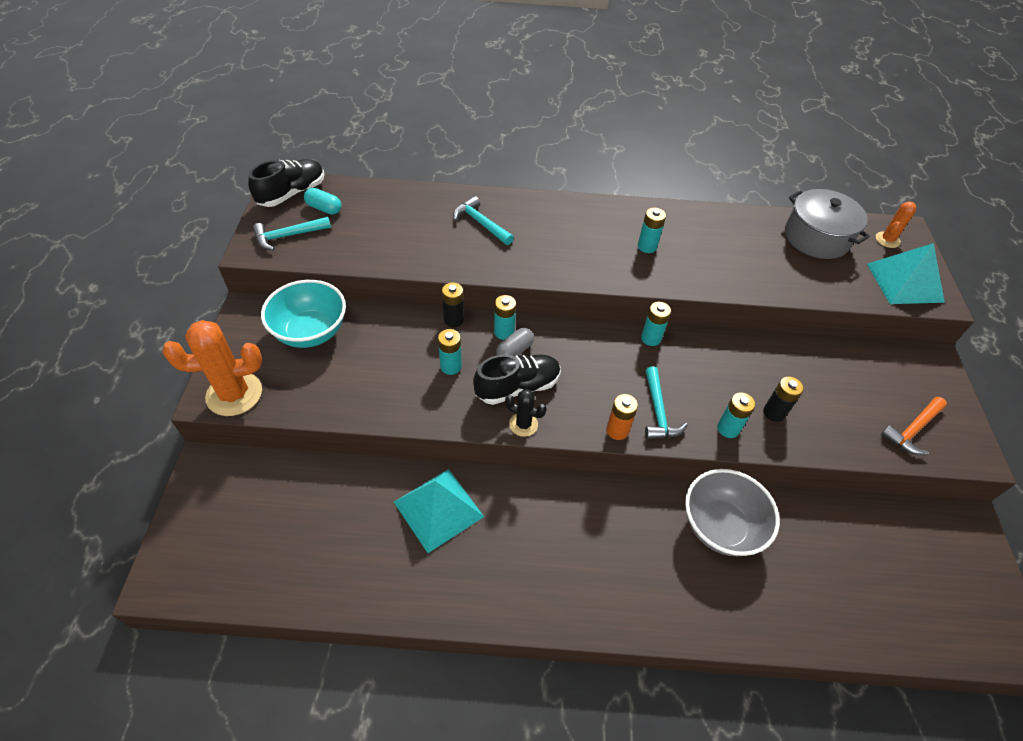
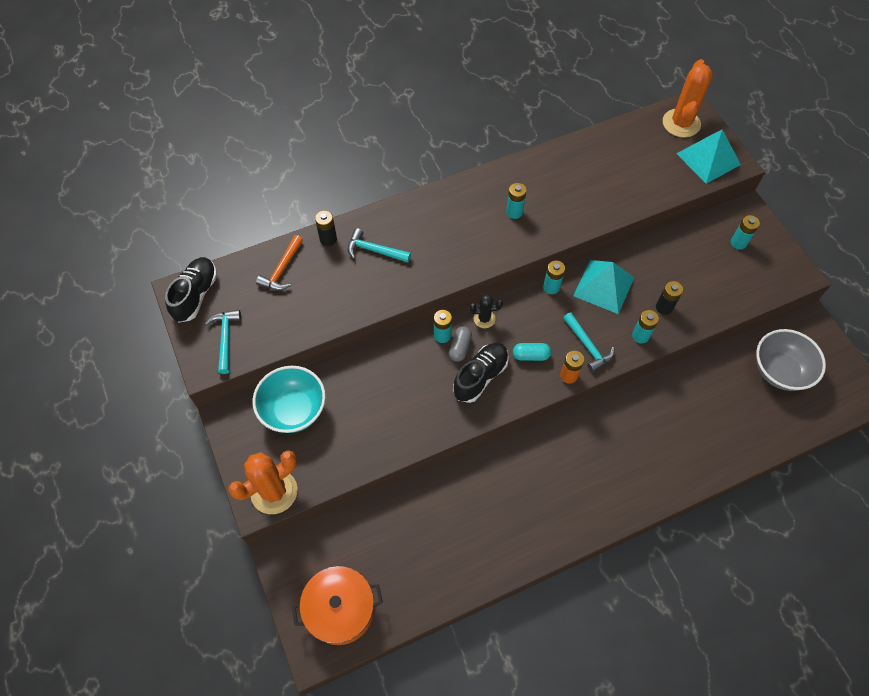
camera: 25 degrees left, 10 degrees up
(219, 551) = (340, 609): none -> orange pot
(288, 236) = (225, 338): turquoise hammer -> turquoise hammer turned 135 degrees clockwise
(324, 208) = (235, 297): turquoise capsule -> turquoise capsule (530, 355)
(438, 509) = (473, 495): turquoise pyramid -> turquoise pyramid (604, 286)
(451, 366) = (421, 384): turquoise battery -> turquoise battery (738, 243)
(454, 320) = (397, 343): black battery -> black battery (328, 239)
(523, 424) = (502, 404): black cactus -> black cactus (484, 319)
(720, 526) = (663, 407): grey bowl -> grey bowl (779, 371)
(816, 237) = (631, 144): grey pot -> none
(887, 240) = (681, 123): orange cactus -> orange cactus, size x1.90
(912, 430) = (756, 276): orange hammer -> orange hammer (282, 269)

